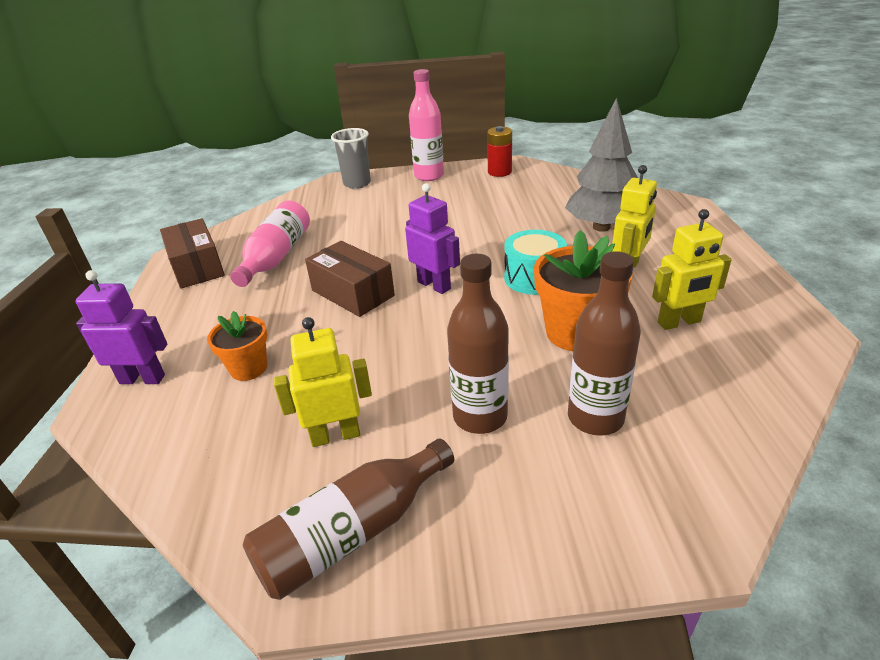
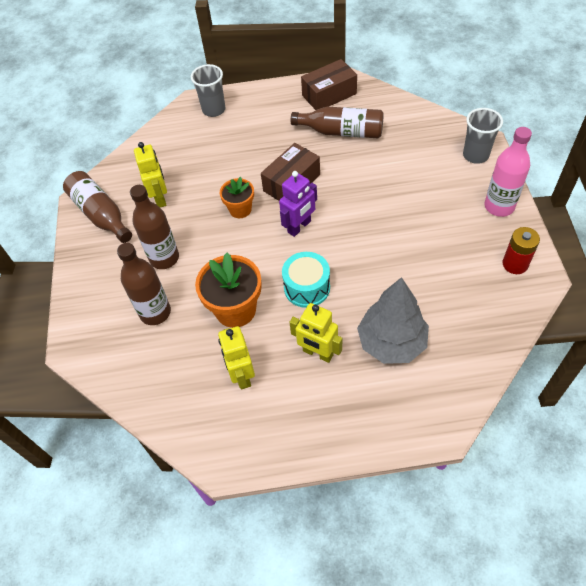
camera: 90 degrees right, 20 degrees up
(142, 379) = (214, 110): purple robot -> grey cup
(248, 368) = (217, 150): orange flower pot -> orange flower pot (240, 209)
(276, 257) = (342, 132): pink bottle -> brown bottle

